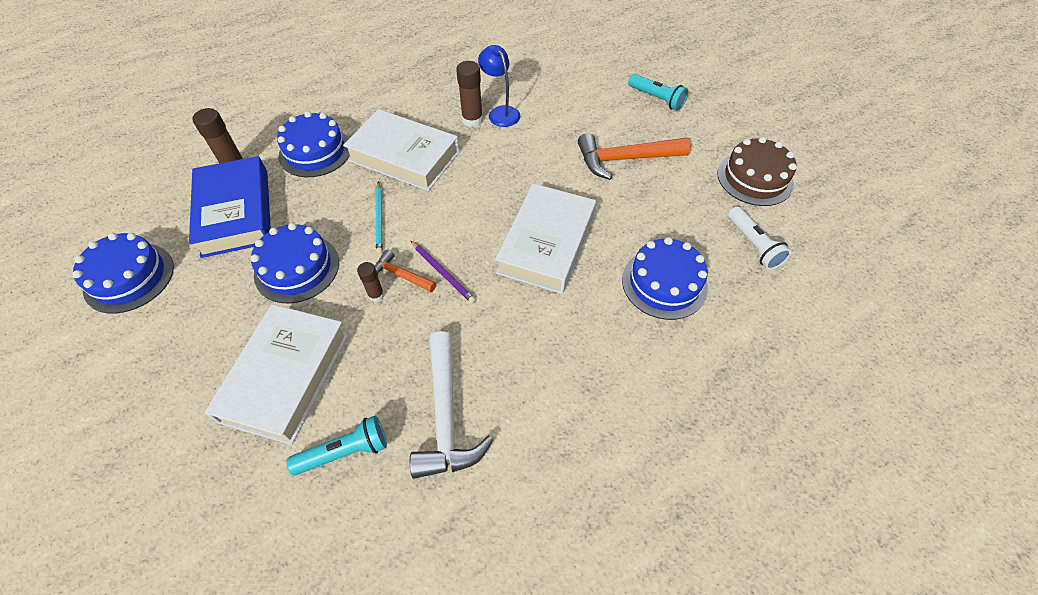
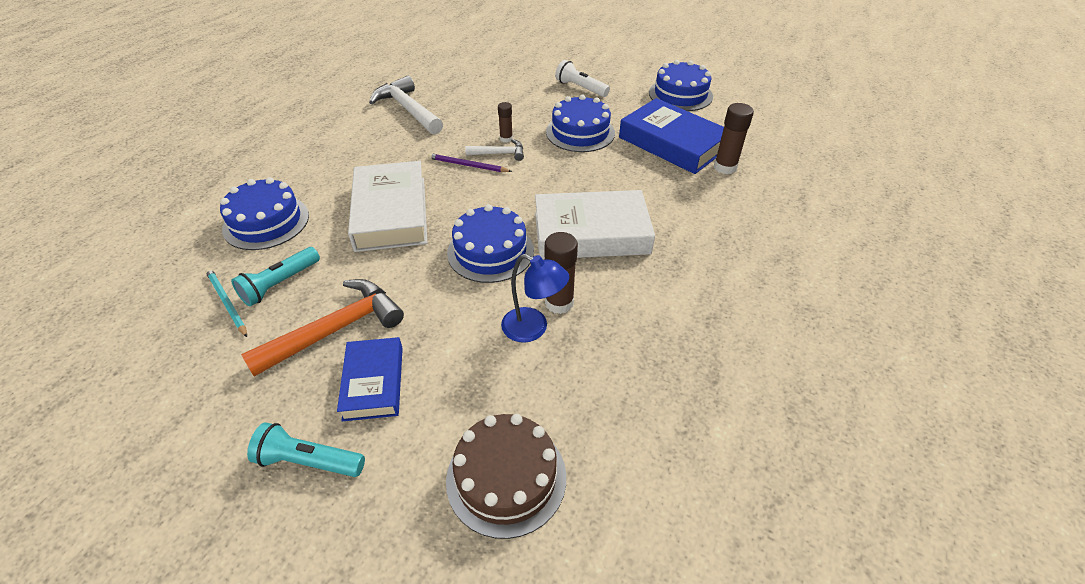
camera: 150 degrees right, 10 degrees down
(286, 377) = (521, 93): white book -> none
(315, 151) = (679, 204): blue cake -> blue cake (490, 251)
(345, 452) = (456, 84): turquoise flashlight -> turquoise flashlight (280, 284)
(379, 219) = (555, 178): turquoise pencil -> turquoise pencil (227, 302)
(400, 275) = (499, 153): orange hammer -> white hammer
(611, 120) = (373, 383): none -> blue book
(753, 245) = (166, 287): white flashlight -> white flashlight (580, 88)
(755, 178) = (147, 373): brown cake -> brown cake (506, 477)

